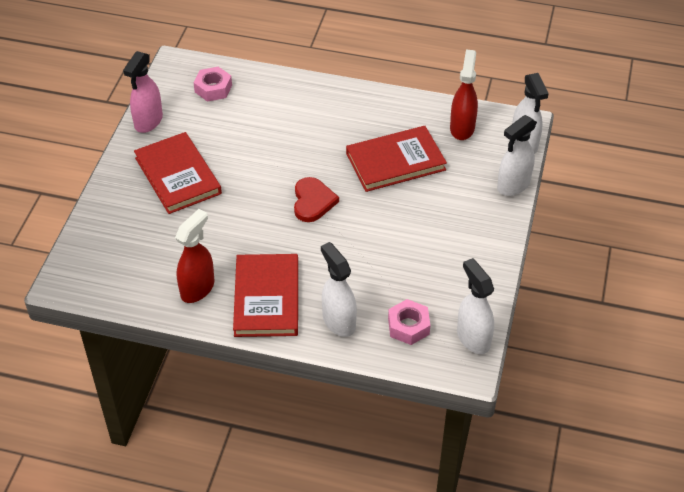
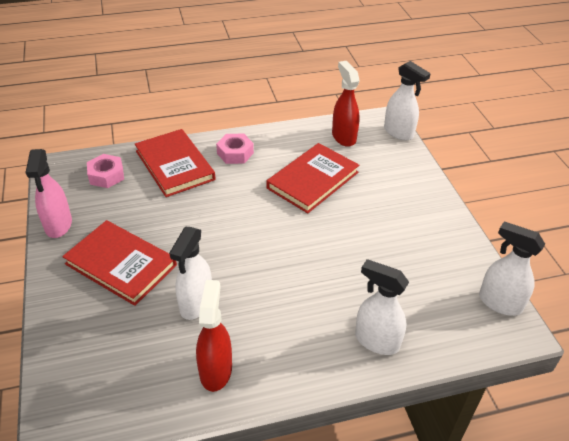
camera: 30 degrees left, 5 degrees down
(266, 298) = (292, 348): red book -> red book (174, 165)
(313, 201) = (268, 239): red heart -> none
(408, 326) = (439, 317): pink nut -> pink nut (235, 153)
(513, 185) = (418, 165): white spray bottle -> white spray bottle (196, 304)

